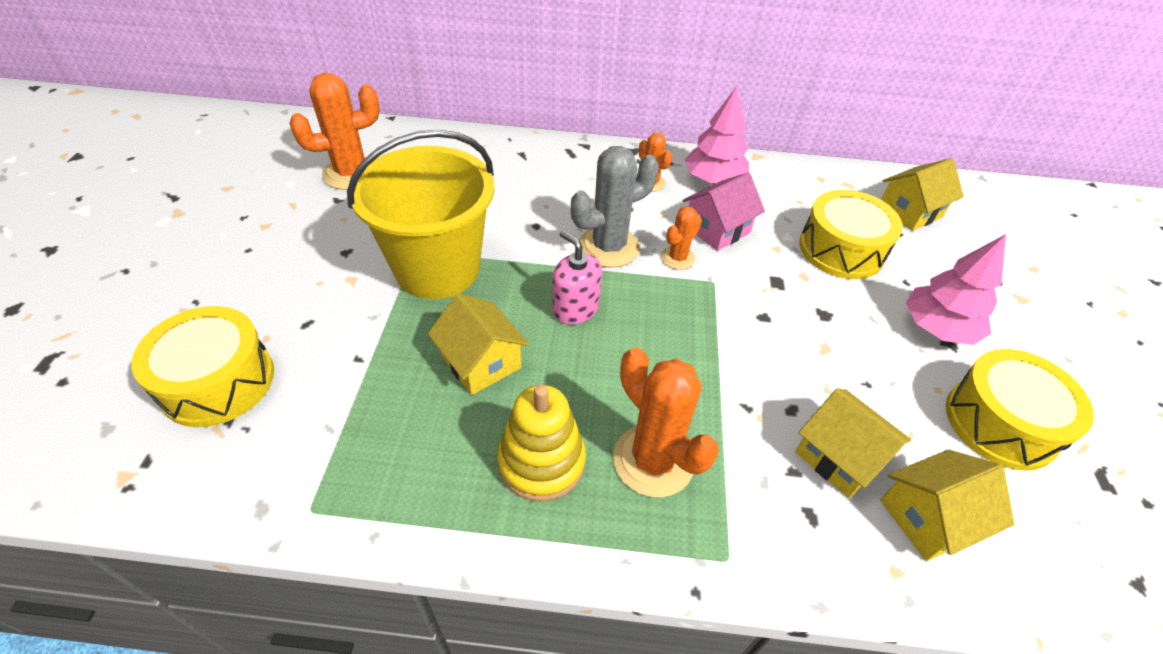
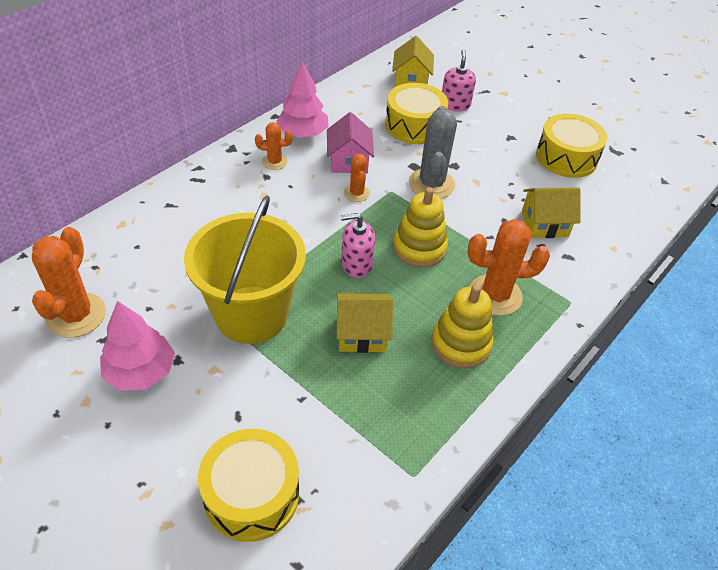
camera: 55 degrees left, 0 degrees up
(608, 247) = (316, 217): grey cactus -> grey cactus (431, 184)
(654, 348) = (419, 248): none -> yellow stacking toy
(927, 265) = (455, 105): none -> pink soap dispenser
(928, 518) = (596, 218): yellow house -> none
(937, 328) = (498, 134): pink tree -> pink tree (140, 371)

